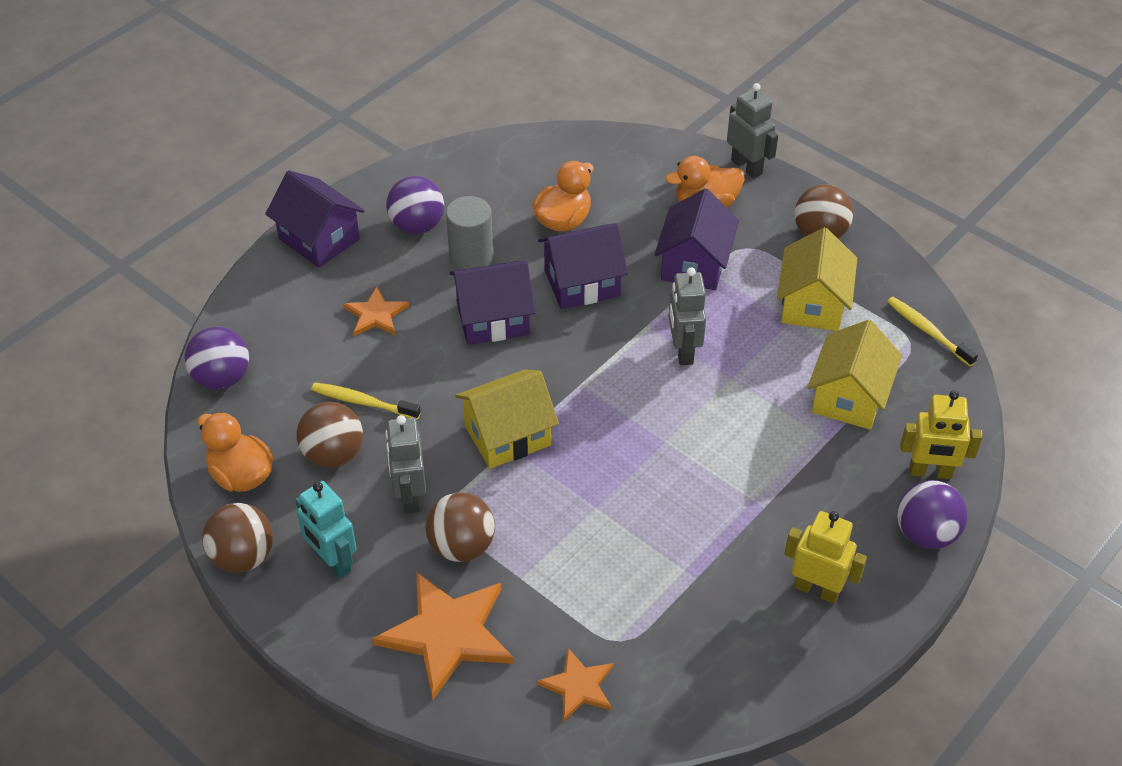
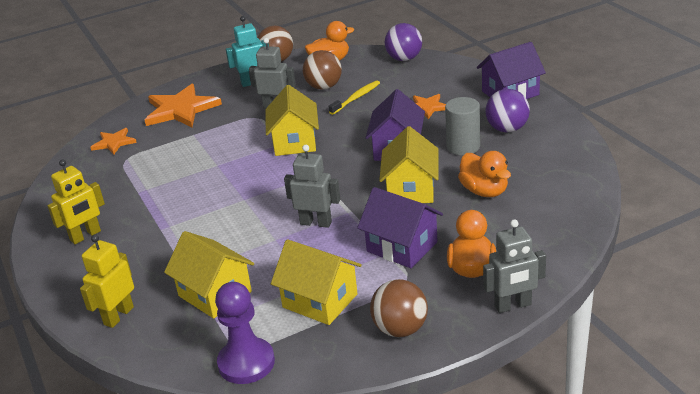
camera: 115 degrees right, 15 degrees down
(461, 546) = (229, 119): brown ball -> none
(582, 283) = (411, 189): purple house -> yellow house
(925, 534) = (76, 296): purple ball -> none
(928, 331) = (246, 363): yellow toothbrush -> purple pawn

